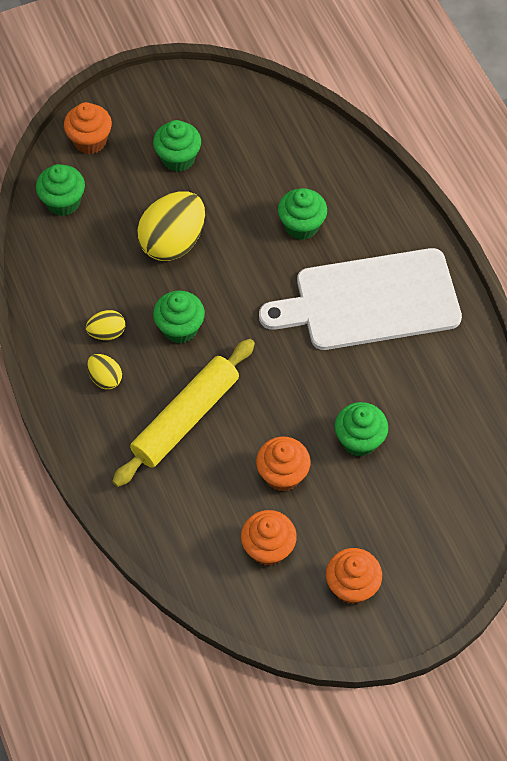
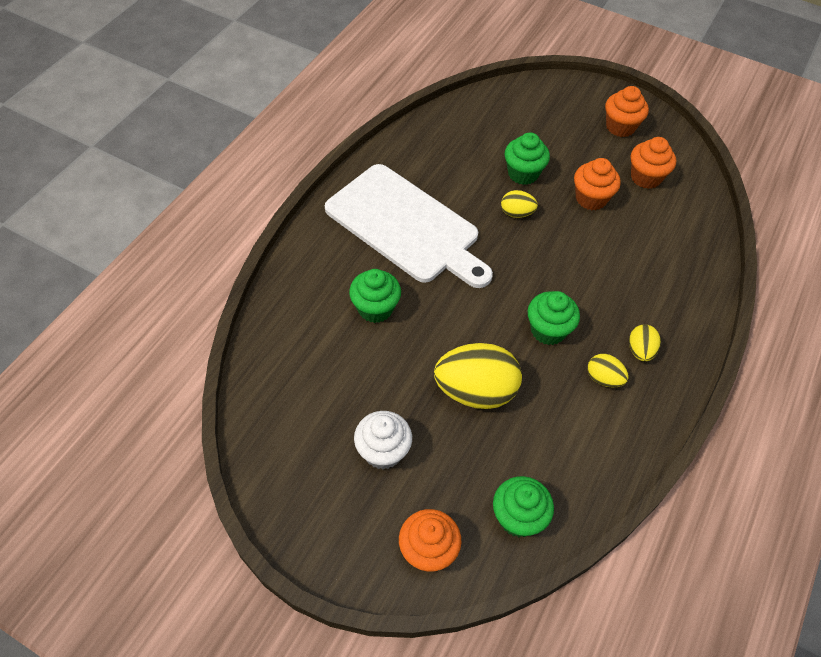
camera: 130 degrees left, 5 degrees down
(178, 158) = (383, 451): green cupcake -> white cupcake
(185, 418) = (613, 277): yellow rolling pin -> none
(316, 397) = (516, 213): none -> yellow egg

